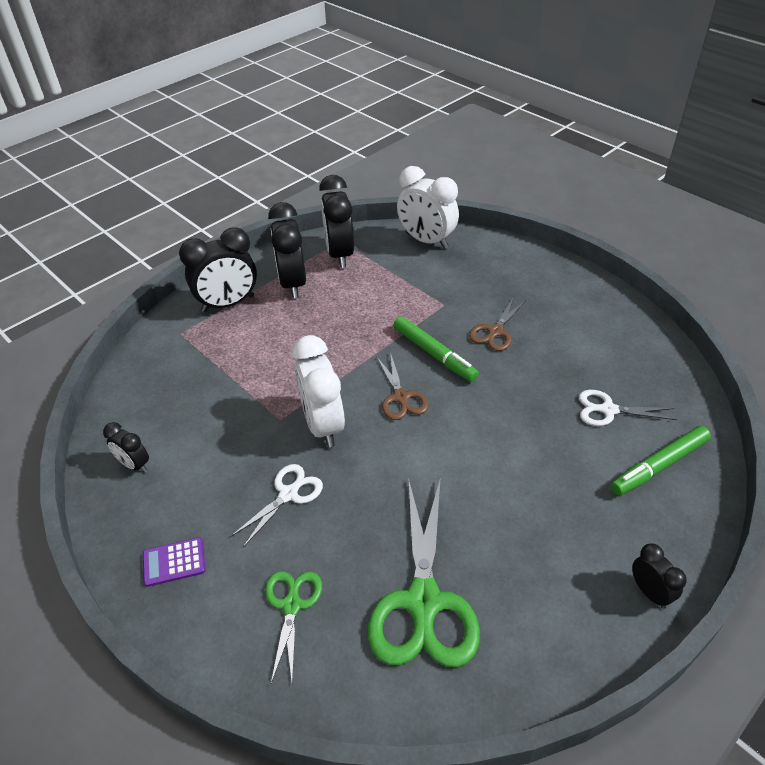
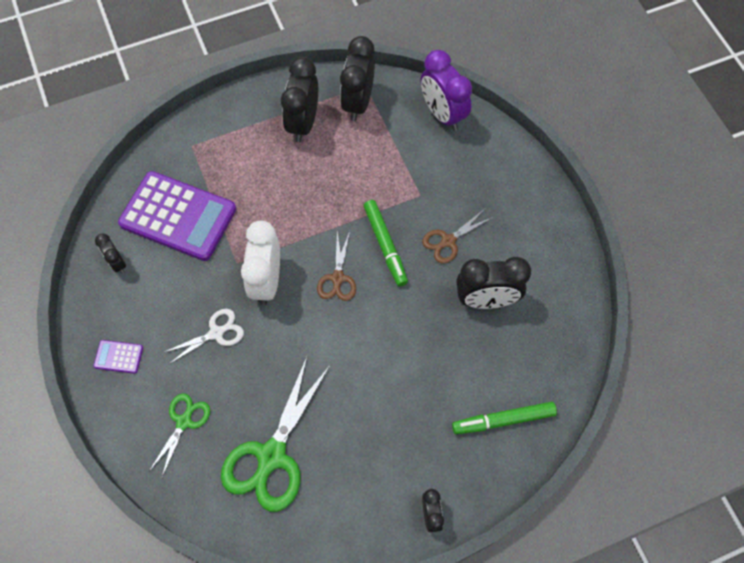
camera: 20 degrees right, 20 degrees up
(191, 398) = (178, 216): none -> purple calculator
(228, 304) = (241, 127): black clock -> black clock (486, 300)
(426, 241) = (442, 114): white clock -> purple clock
(608, 410) = (495, 355): white scissors -> none

